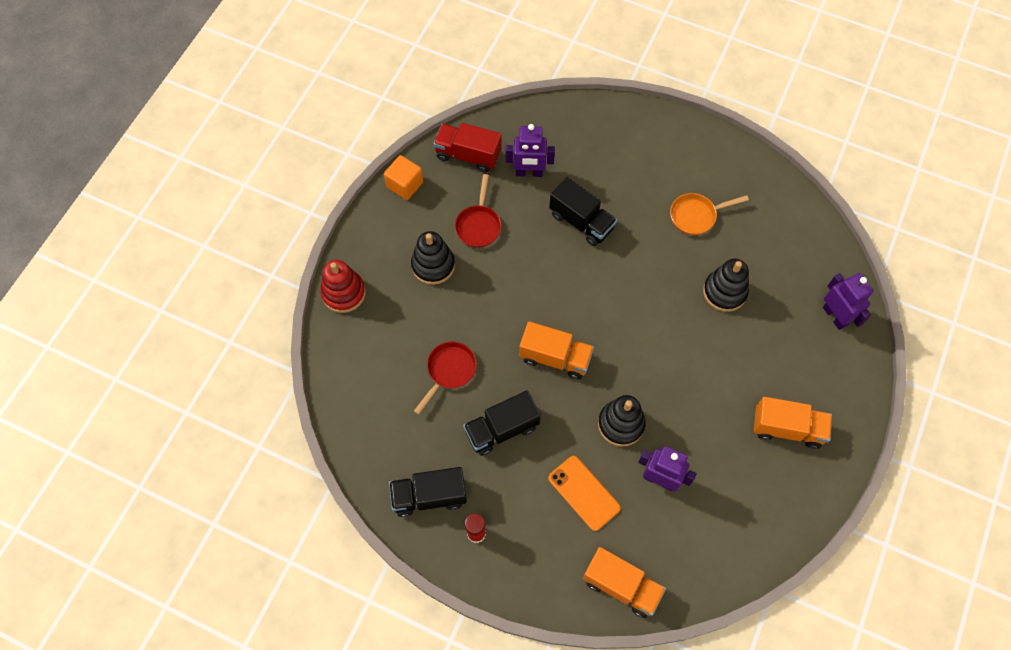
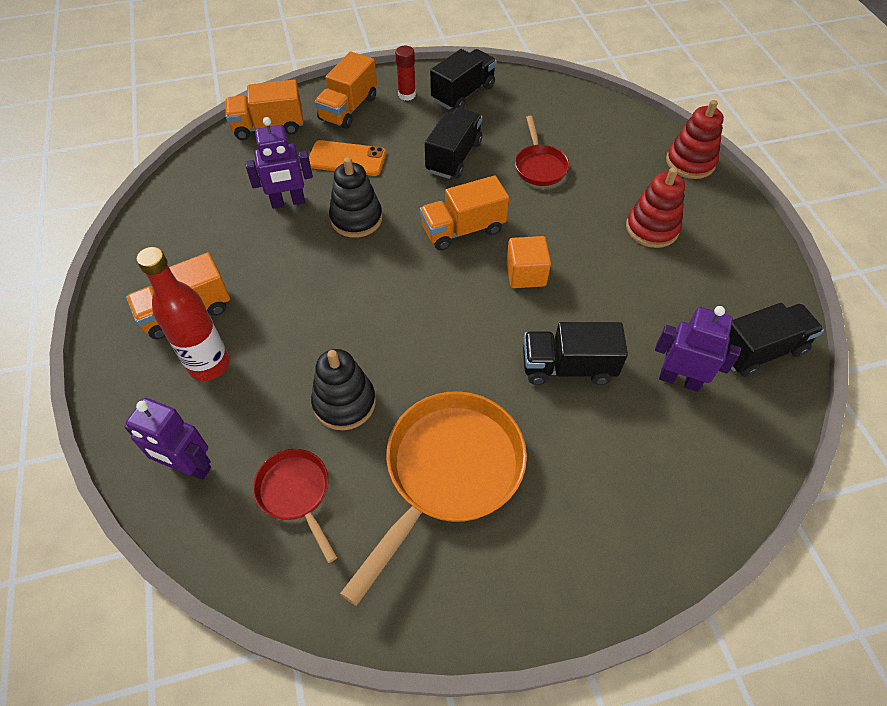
camera: 140 degrees right, 10 degrees down
(405, 185) = (771, 276): orange cube -> orange cube (526, 274)
(433, 265) = (652, 228): black stacking toy -> red stacking toy
(468, 155) = (759, 350): red truck -> black truck
(478, 225) = (659, 289): red pan -> red pan (296, 494)
(529, 173) = (679, 380): purple robot -> purple robot turned 60 degrees clockwise
(538, 555) = (348, 108): none -> orange truck
(696, 216) = (448, 473): orange pan -> orange pan, size x1.89
(792, 375) = (209, 364): none -> red bottle

